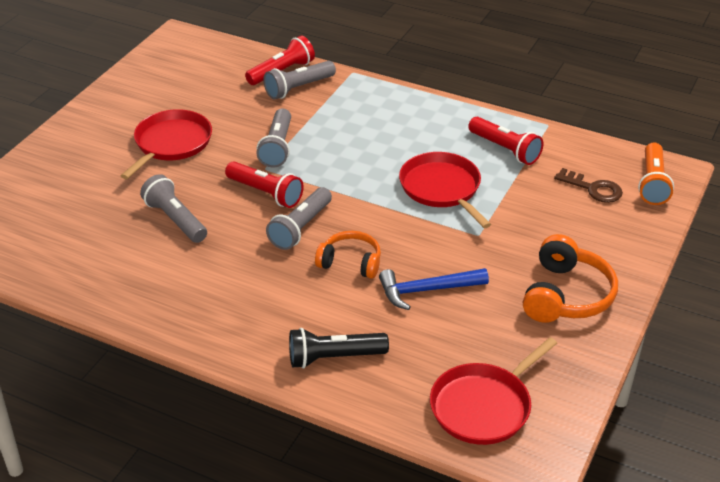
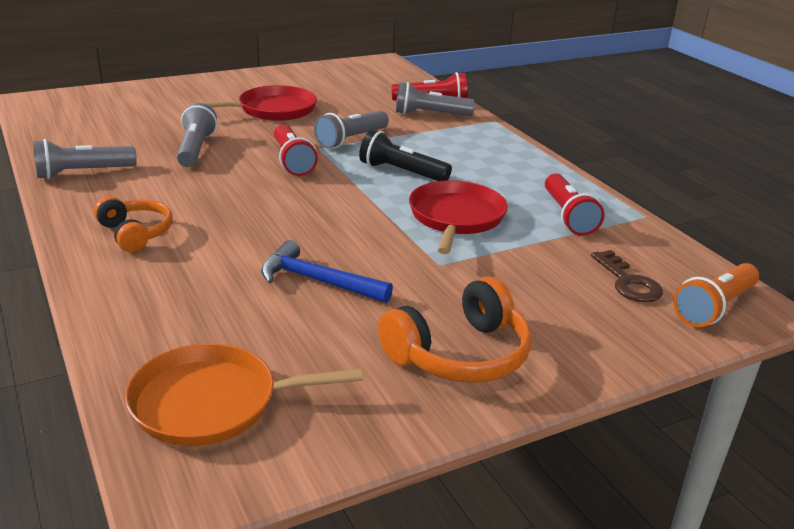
camera: 35 degrees right, 10 degrees down
(301, 228) = (281, 192): grey flashlight -> grey flashlight (83, 173)
(334, 358) = (148, 288): black flashlight -> black flashlight (401, 172)
(350, 262) = (283, 231): orange headphones -> orange headphones (135, 233)
(484, 406) = (212, 402): red pan -> orange pan

